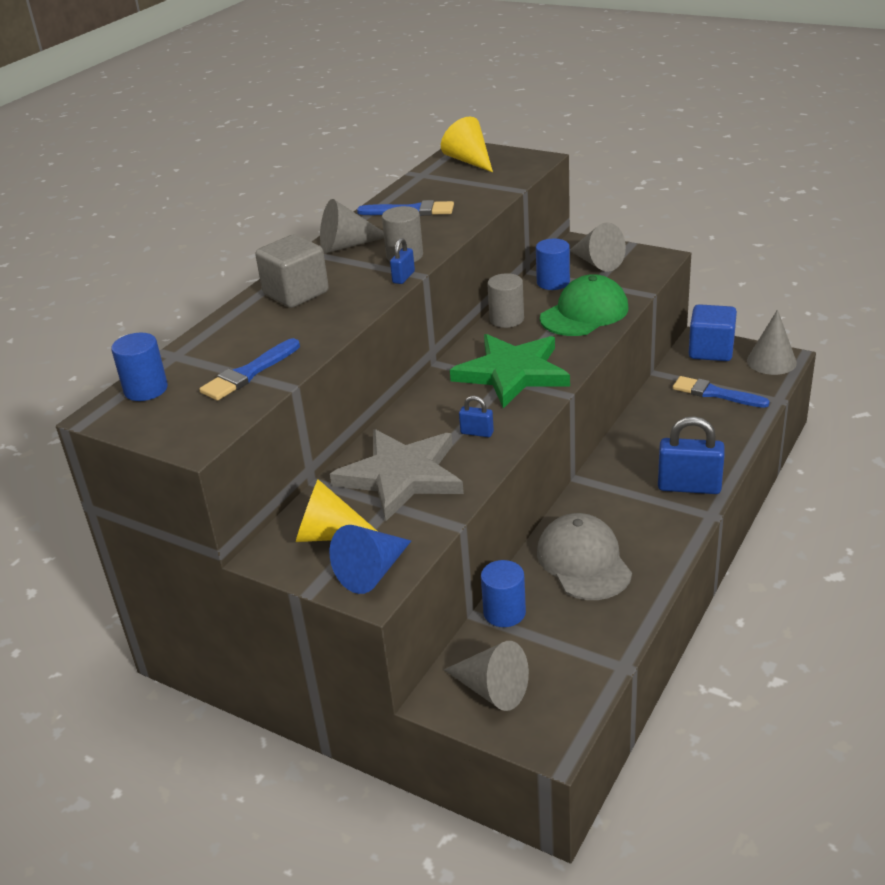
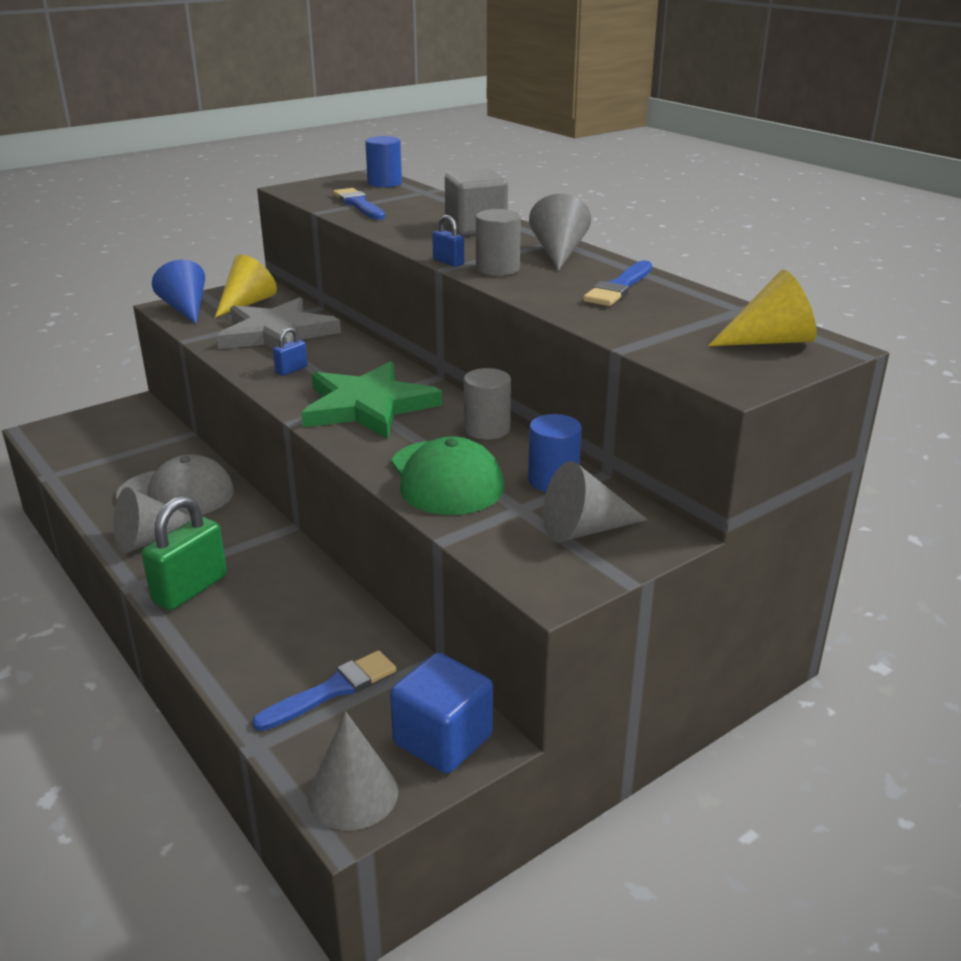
camera: 110 degrees right, 5 degrees down
(492, 690) = (113, 423): grey cone -> grey cone (149, 539)
(504, 613) = (174, 445): blue cylinder -> none
(689, 487) = (190, 589): blue padlock -> green padlock

